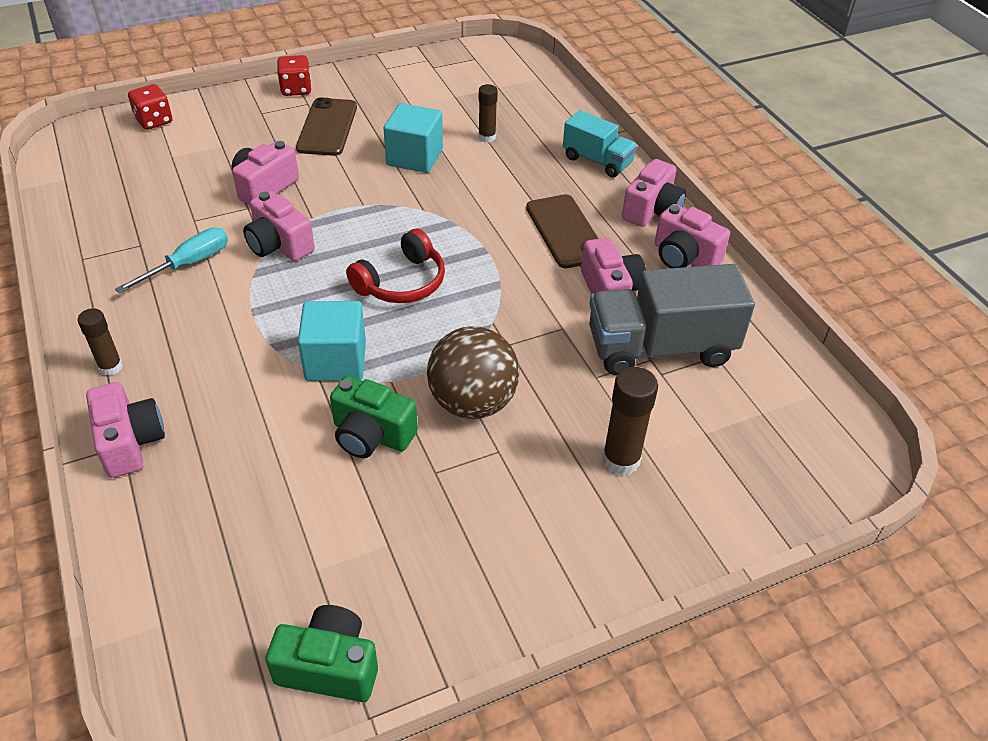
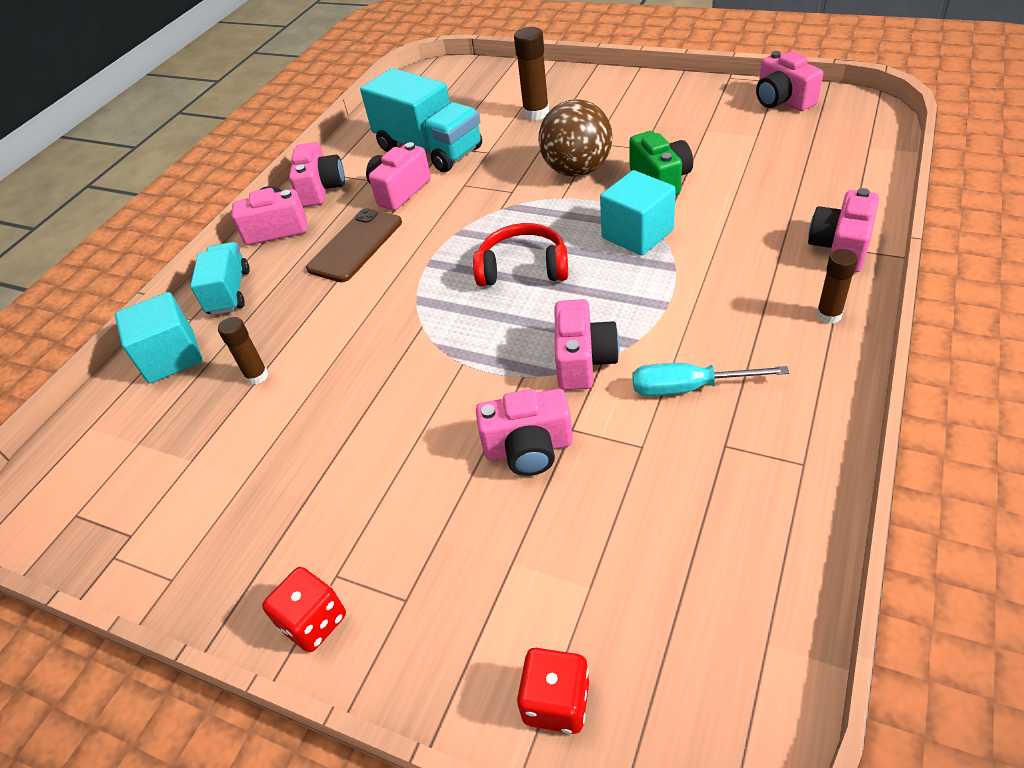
camera: 125 degrees left, 0 degrees up
(327, 127) = (368, 505): brown phone -> none
(329, 667) = (782, 100): green camera -> pink camera
(414, 157) = (348, 393): turquoise cube -> turquoise cube (171, 357)
(660, 347) = (429, 149): grey truck -> turquoise truck

